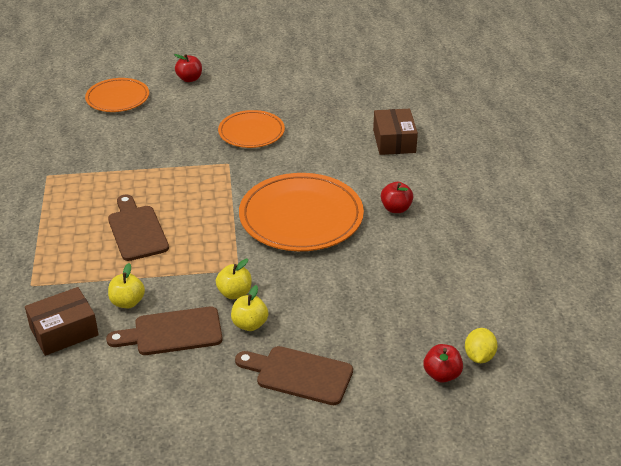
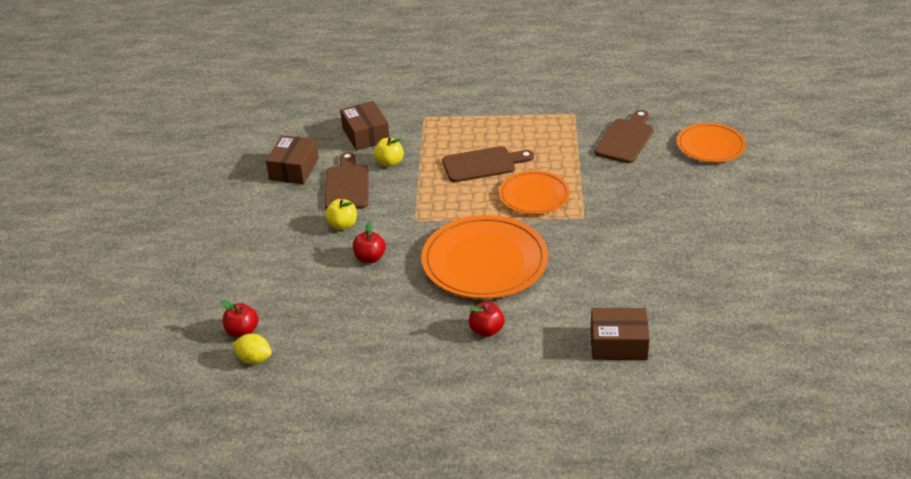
camera: 100 degrees right, 0 degrees up
(135, 388) = (294, 169): none -> brown box
(189, 79) = (755, 192): red apple -> red apple (370, 258)
(234, 293) = (384, 218): yellow apple -> none
(251, 132) = (642, 234): orange plate -> orange plate (534, 196)
(299, 374) = (275, 249): brown cutting board -> brown cutting board (625, 139)

